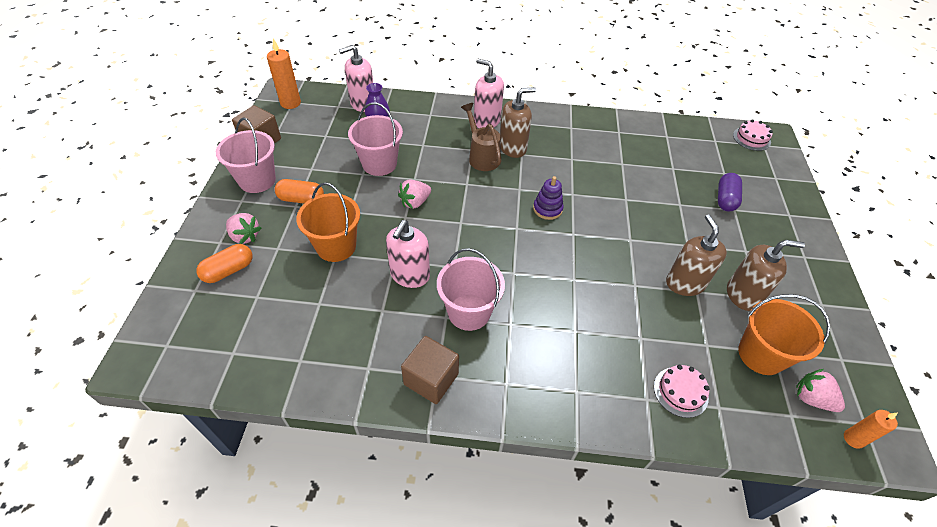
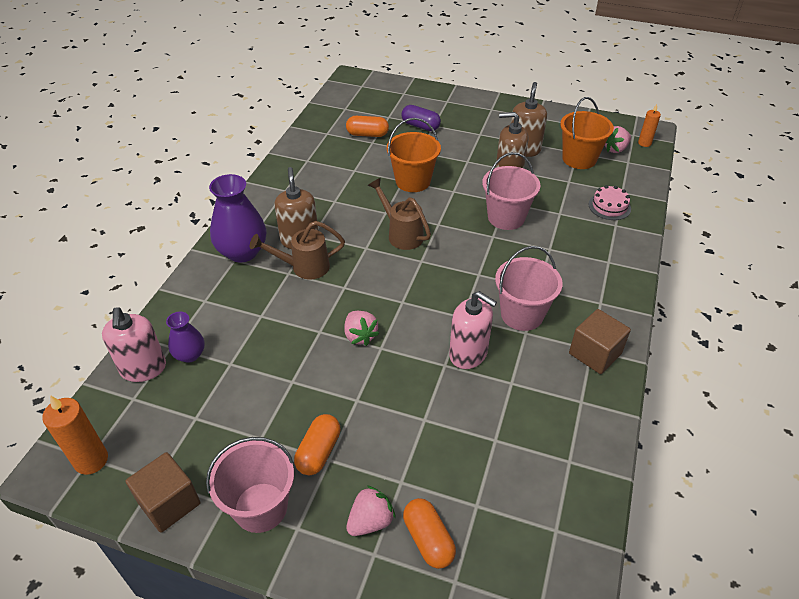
camera: 75 degrees left, 5 degrees down
(336, 246) = (412, 418): orange bucket -> orange bucket (413, 181)
(379, 164) = (280, 362): pink bucket -> pink bucket (506, 217)
(487, 121) = (242, 252): pink soap dispenser -> purple vase
(547, 209) = (401, 234): purple stacking toy -> brown watering can
(683, 163) = (367, 134): none -> orange capsule
(751, 138) = (350, 89): pink cake -> none

